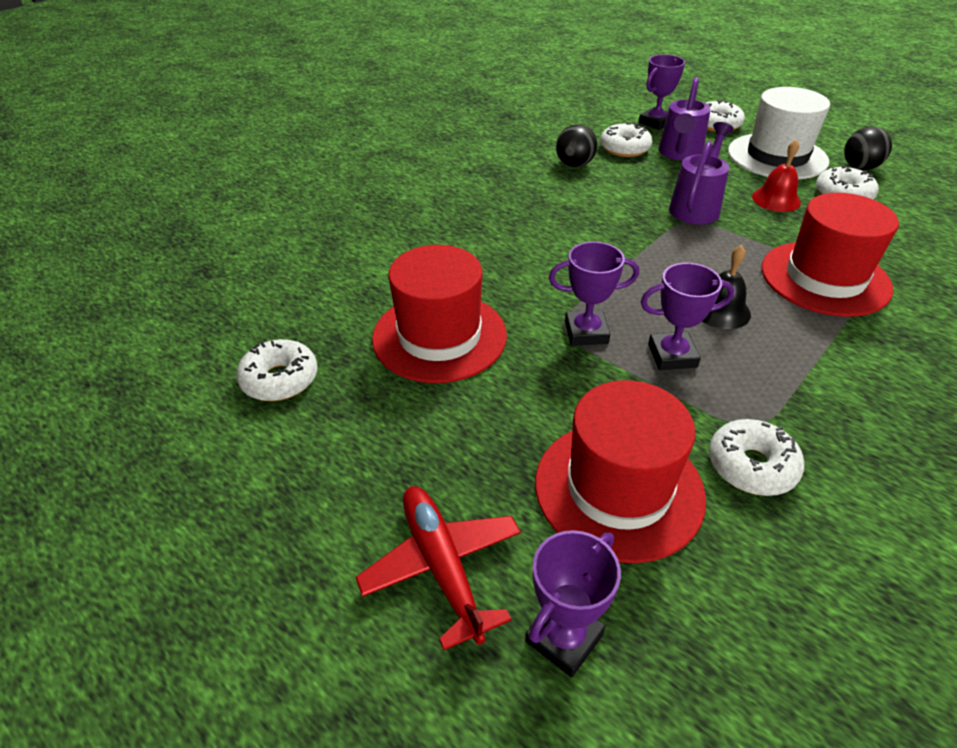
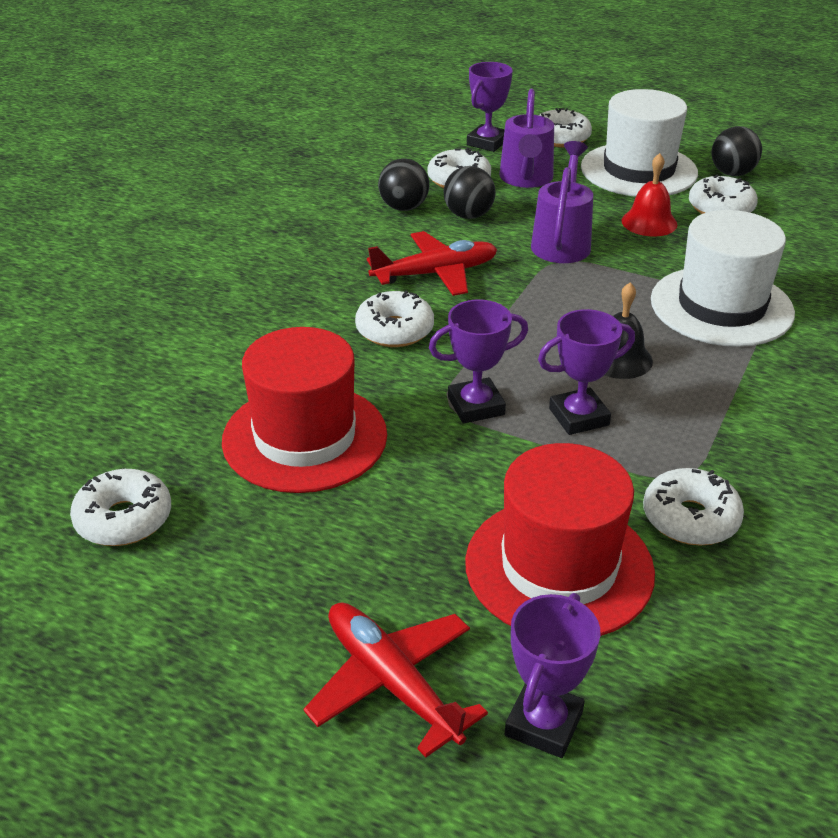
camera: 15 degrees left, 5 degrees down
(538, 260) = (394, 330): none -> white donut
(584, 219) = (435, 274): none -> red plane
(624, 176) = (468, 215): none -> black ball
(825, 278) = (721, 306): red hat -> white hat

